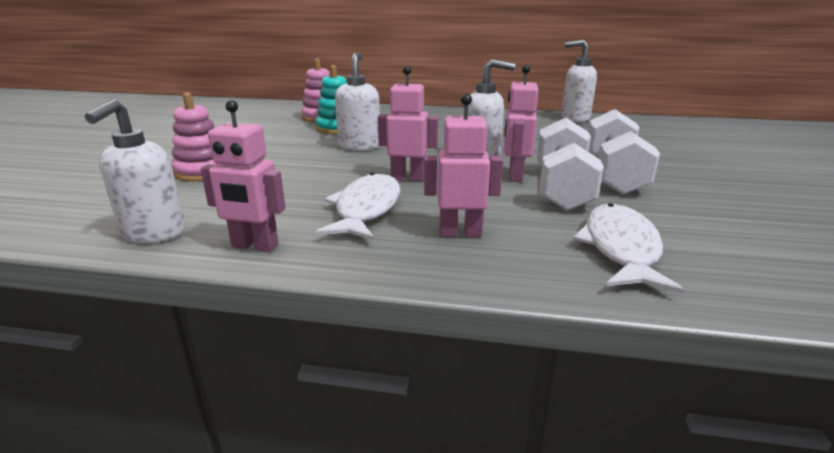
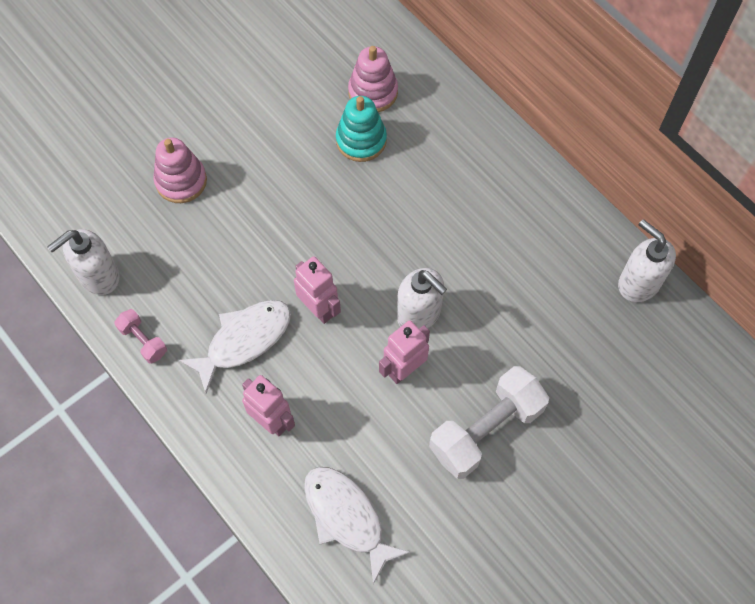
camera: 40 degrees right, 40 degrees up
(254, 246) = (143, 341): pink robot -> pink dumbbell
(359, 146) = (341, 207): white soap dispenser -> none
(562, 188) = (414, 417): white dumbbell -> none
(620, 248) = (347, 517): white fish -> white fish turned 90 degrees counterclockwise

